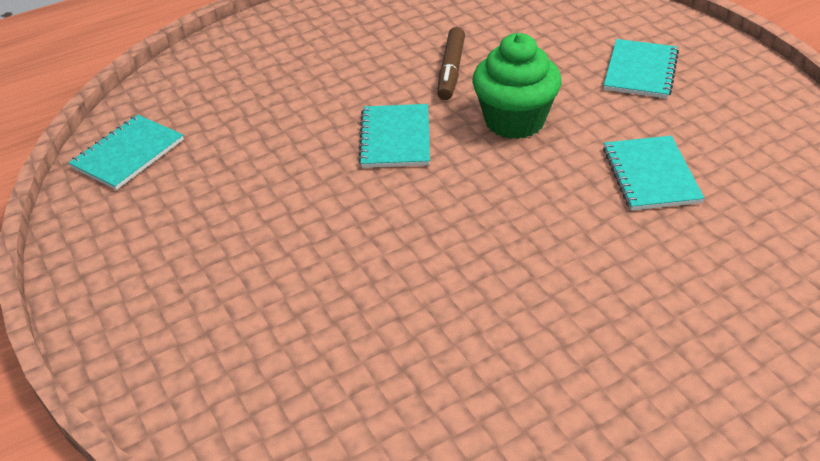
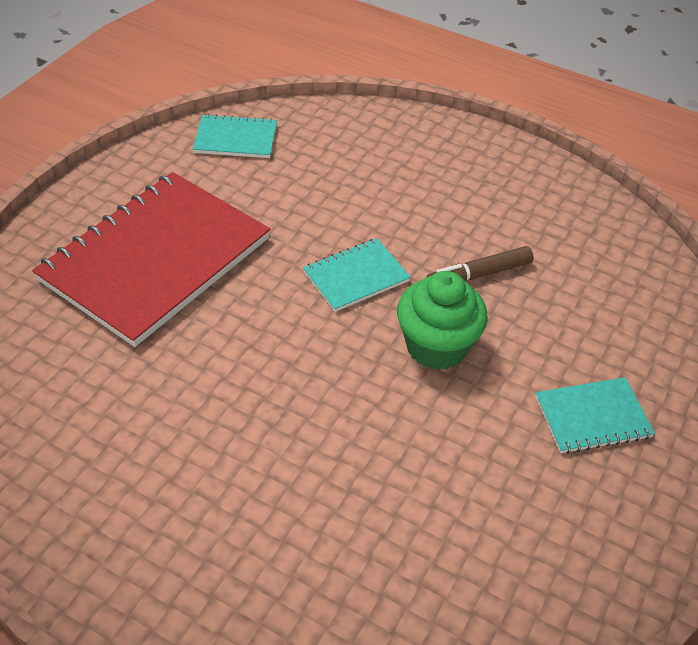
camera: 55 degrees right, 5 degrees up
(250, 268) = (155, 259): none -> red notebook
(650, 175) = (426, 475): turquoise notebook -> none

